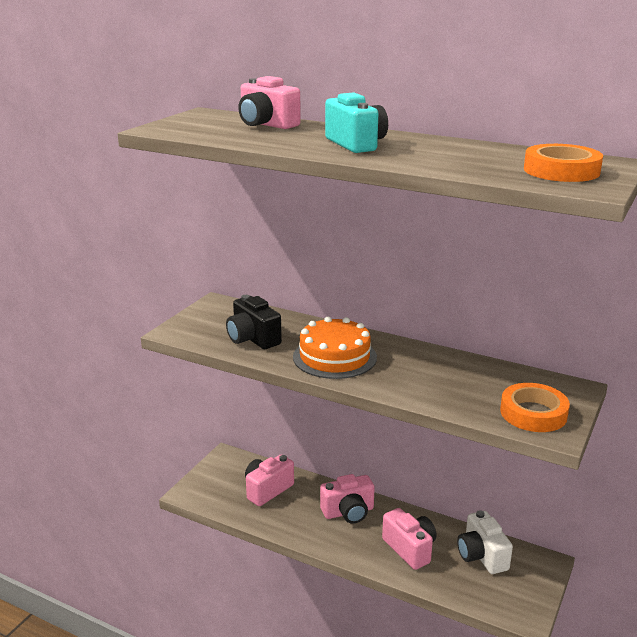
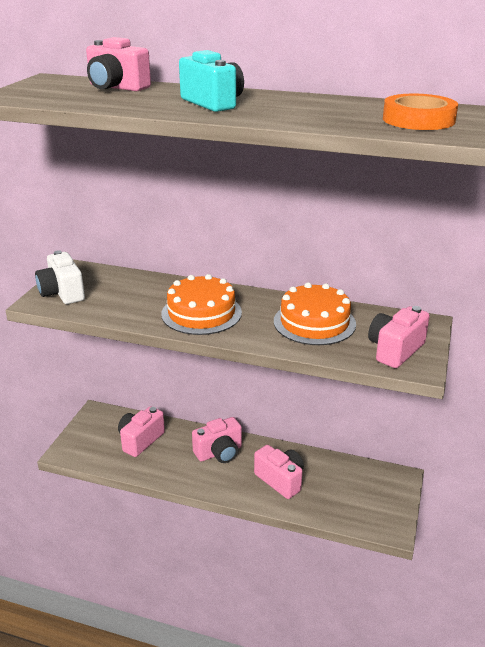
camera: 10 degrees left, 5 degrees up
(253, 339) = (118, 302): black camera -> none
(452, 377) = (314, 322): none -> orange cake
(481, 556) = (344, 478): white camera -> white camera (62, 293)
(533, 413) = (395, 350): orange tape -> pink camera

